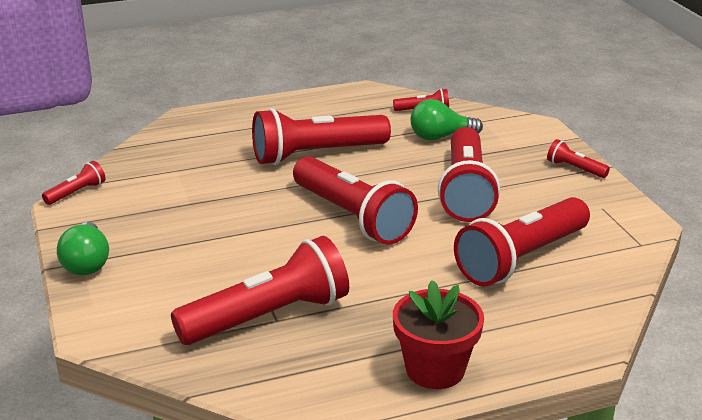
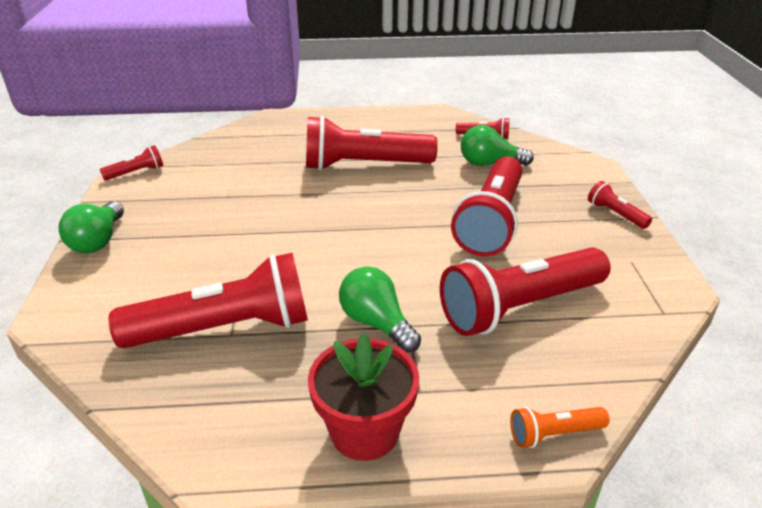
camera: 15 degrees right, 5 degrees up
(352, 217) = (366, 232): red flashlight -> none
(403, 291) = (377, 323): none -> green light bulb
(584, 344) = (554, 434): none -> orange flashlight

